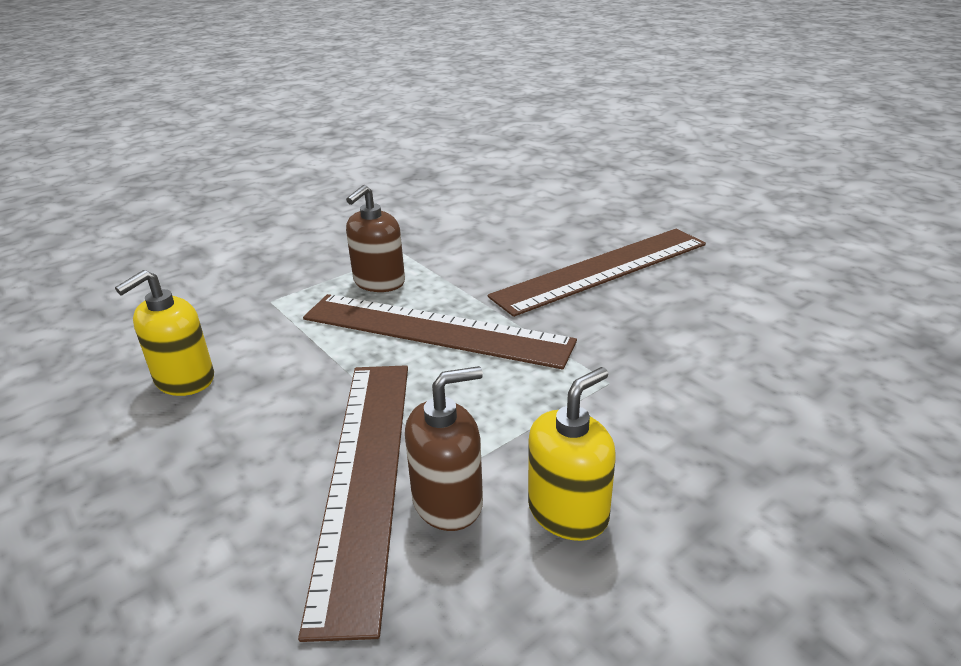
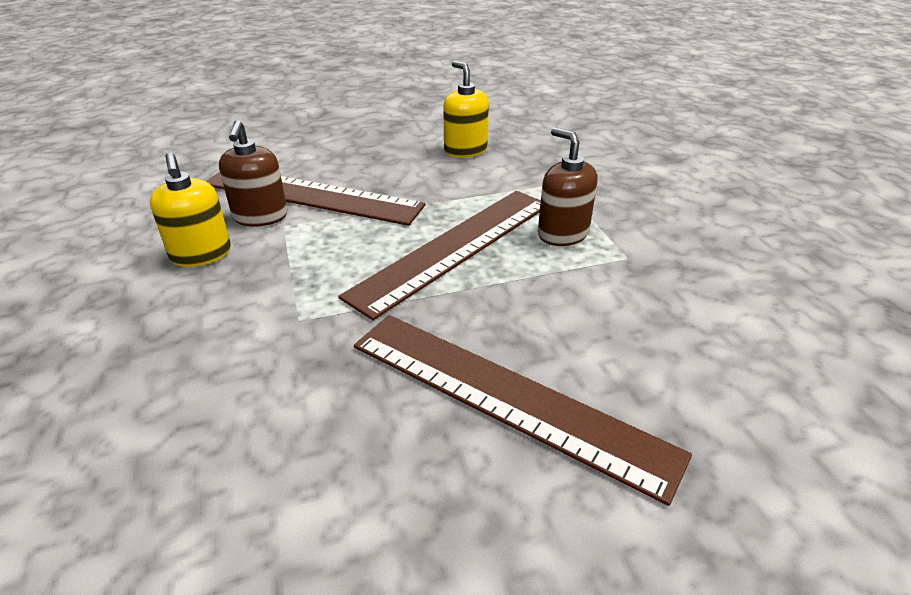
camera: 110 degrees right, 5 degrees up
(602, 270) = (506, 397): brown ruler -> brown ruler turned 45 degrees counterclockwise

